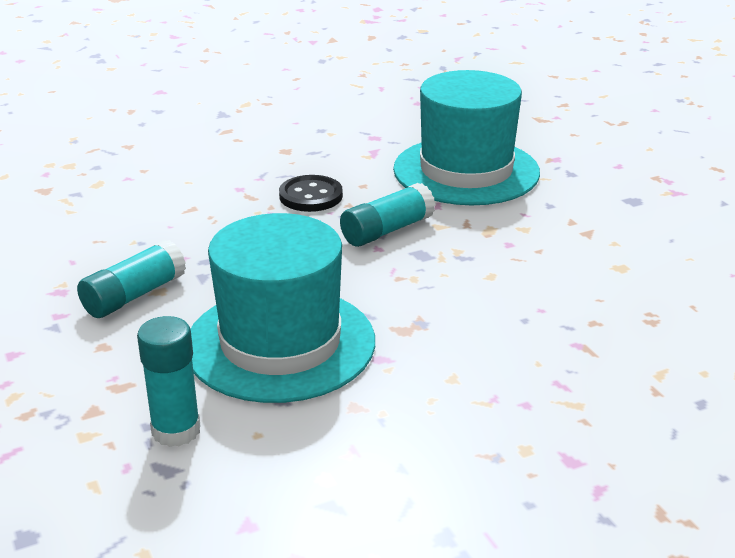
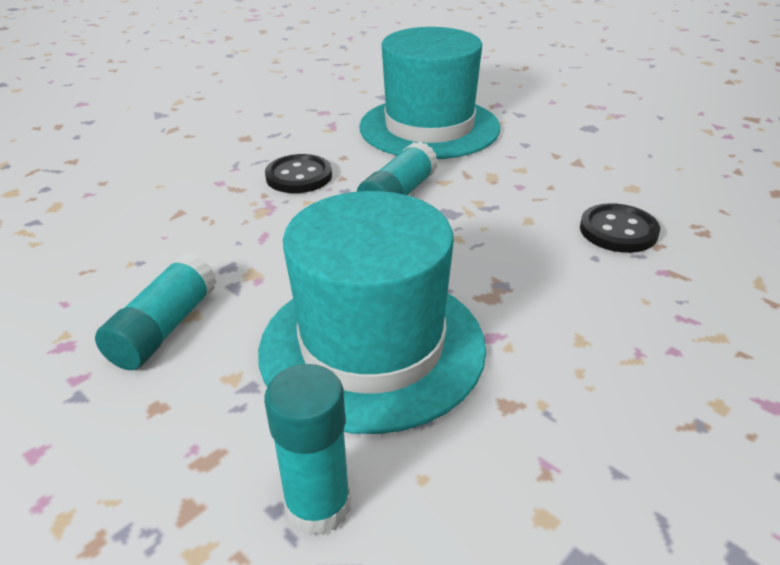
camera: 20 degrees left, 5 degrees up
(567, 302) = (618, 231): none -> black button

